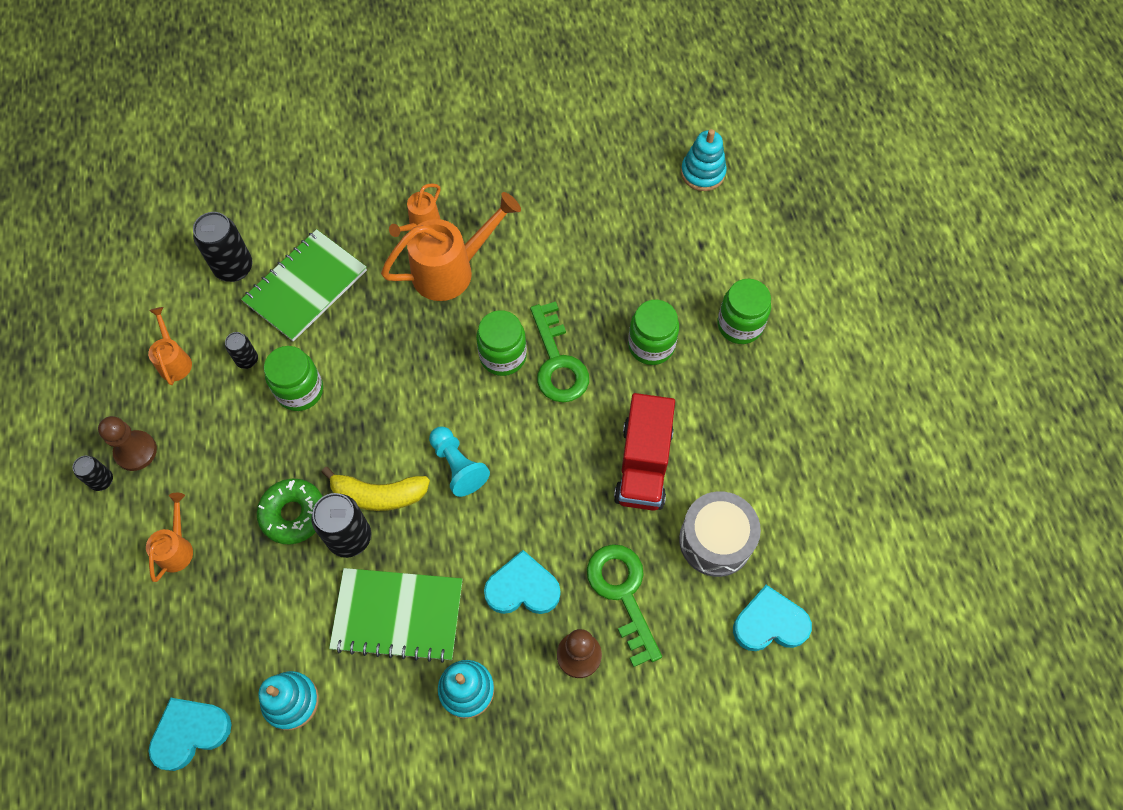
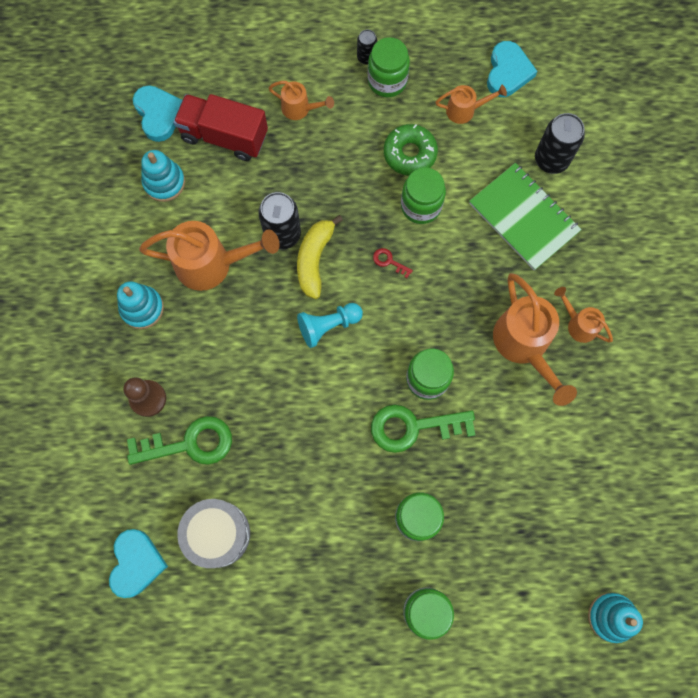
camera: 100 degrees right, 10 degrees up
(136, 451) = (387, 81): brown pawn -> green jar
(247, 360) = (457, 166): black can -> none
(293, 514) = (311, 193): green donut -> green donut (410, 153)
(372, 414) = (389, 261): none -> red key
(398, 615) = (211, 264): green notebook -> orange watering can
(522, 588) = (212, 363): turquoise heart -> turquoise heart (508, 72)
(643, 464) = (299, 485): red truck -> red truck (224, 136)

